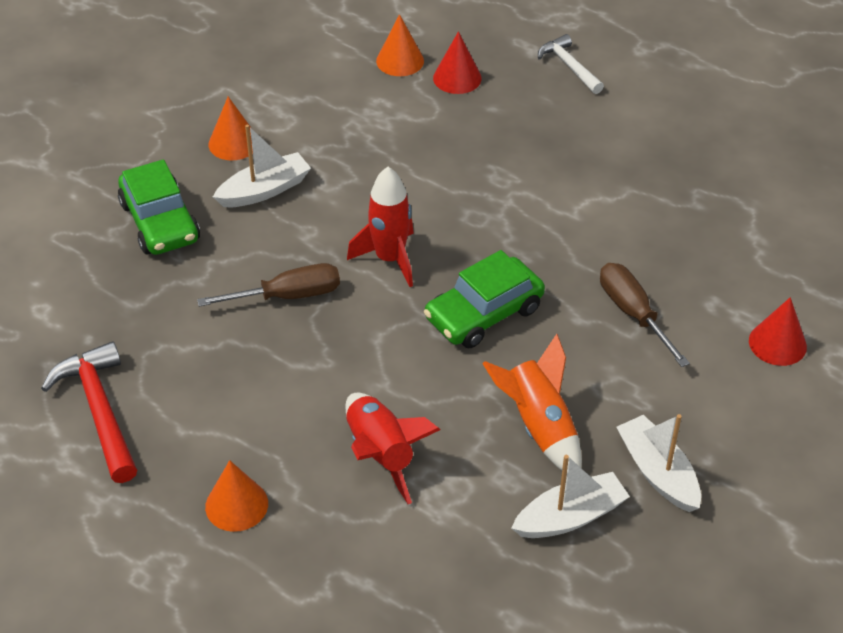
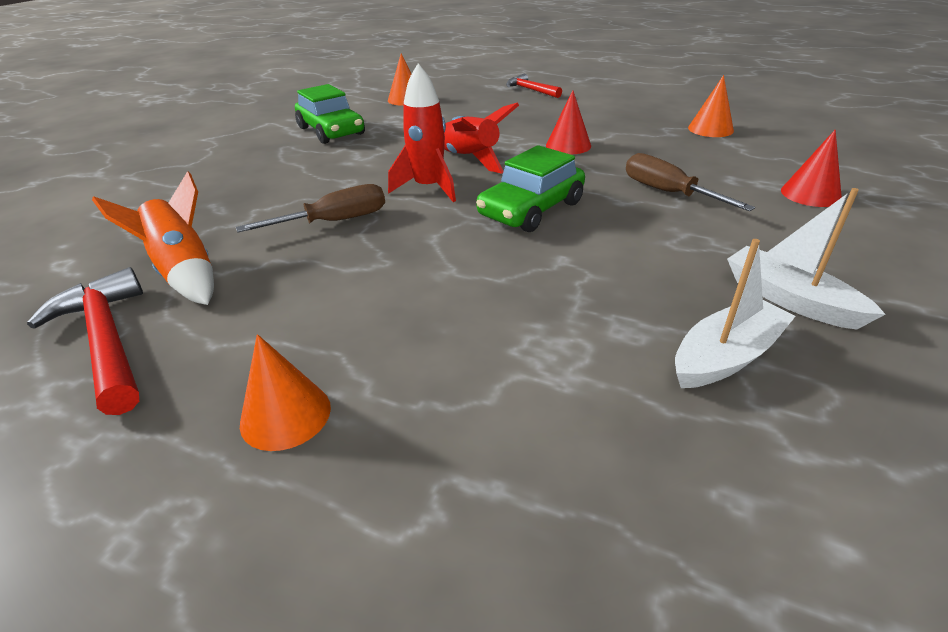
camera: 10 degrees left, 10 degrees down
(160, 222) = (205, 192): green car -> green car (331, 131)
(233, 143) = (276, 145): orange cone -> orange cone (710, 129)
(264, 190) = (305, 165): white boat -> none
(380, 453) = (466, 330): red rocket -> red rocket (469, 159)
(457, 78) = (451, 102): red cone -> red cone (568, 145)
(539, 426) = (634, 280): orange rocket -> orange rocket (184, 272)
(569, 66) = (531, 90): white hammer -> red hammer

